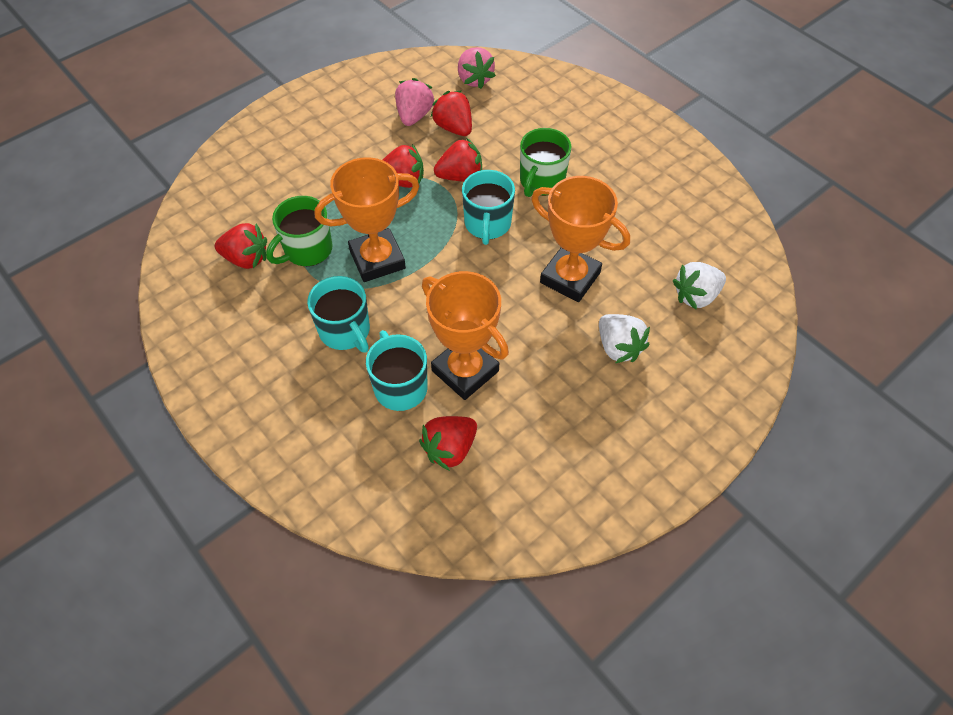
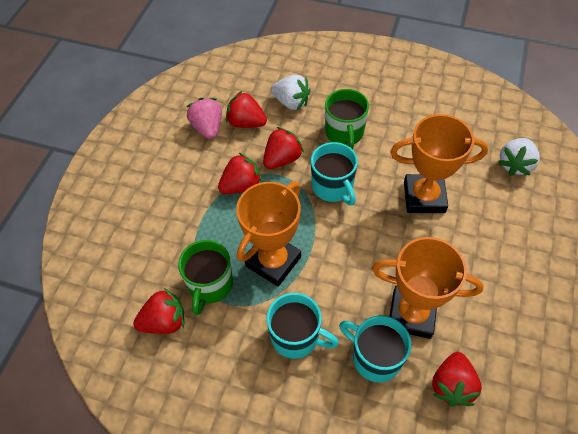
camera: 30 degrees left, 0 degrees up
(474, 79) = (231, 77): pink strawberry -> none
(618, 347) = (498, 232): white strawberry -> white strawberry (291, 102)

